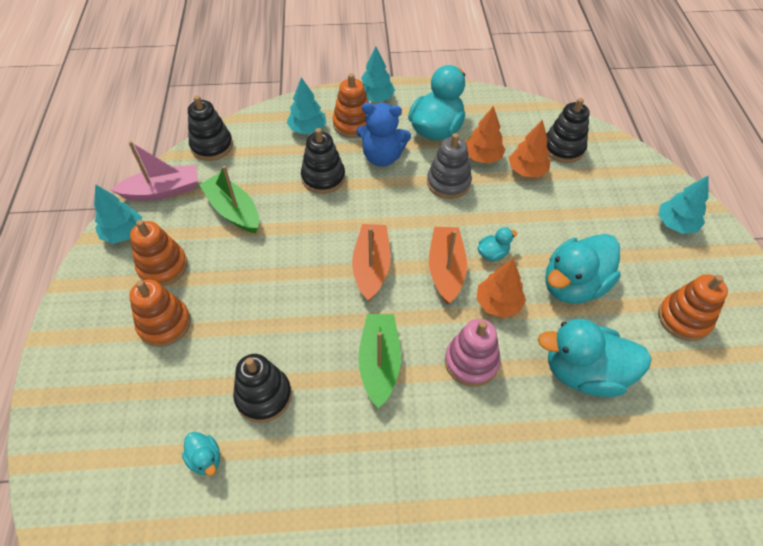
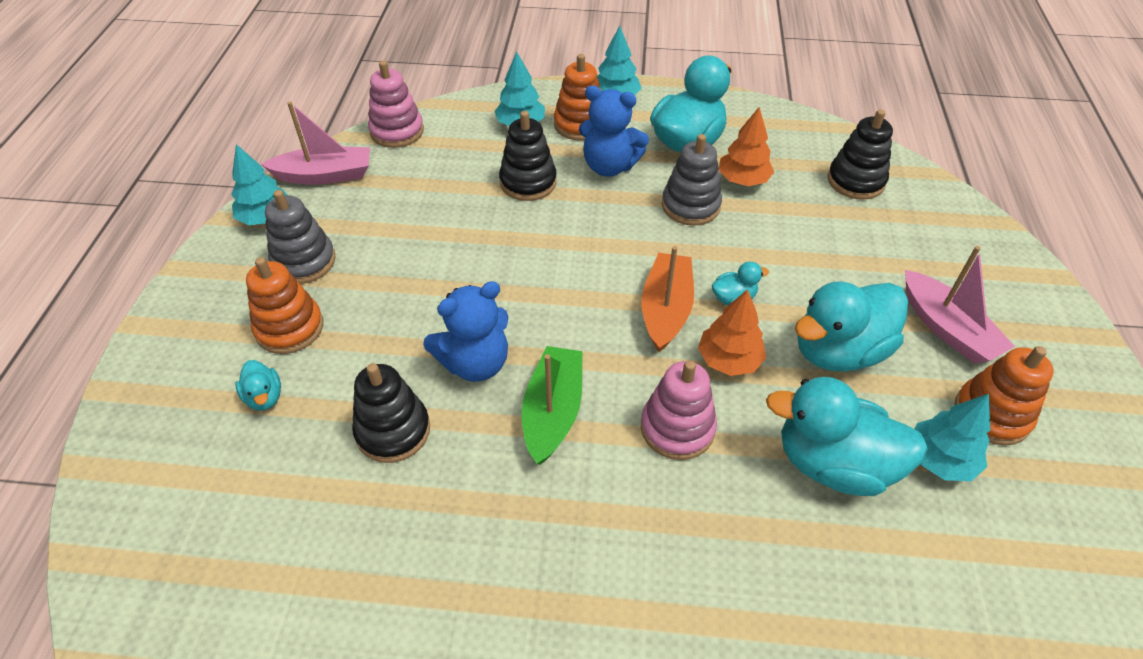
camera: 10 degrees right, 5 degrees down
(163, 266) = (304, 261): orange stacking toy -> grey stacking toy
(205, 459) = (301, 496): turquoise duck -> turquoise duck (264, 397)
(212, 146) = (397, 131): black stacking toy -> pink stacking toy
(233, 211) = (406, 207): green boat -> none
(314, 332) = (475, 363): none -> blue teddy bear
(371, 267) = (567, 294): orange boat -> none
(527, 170) = (800, 203): orange tree -> none
(644, 257) = (947, 328): none -> pink boat
(675, 224) = (1000, 292): turquoise tree -> turquoise tree (940, 459)

